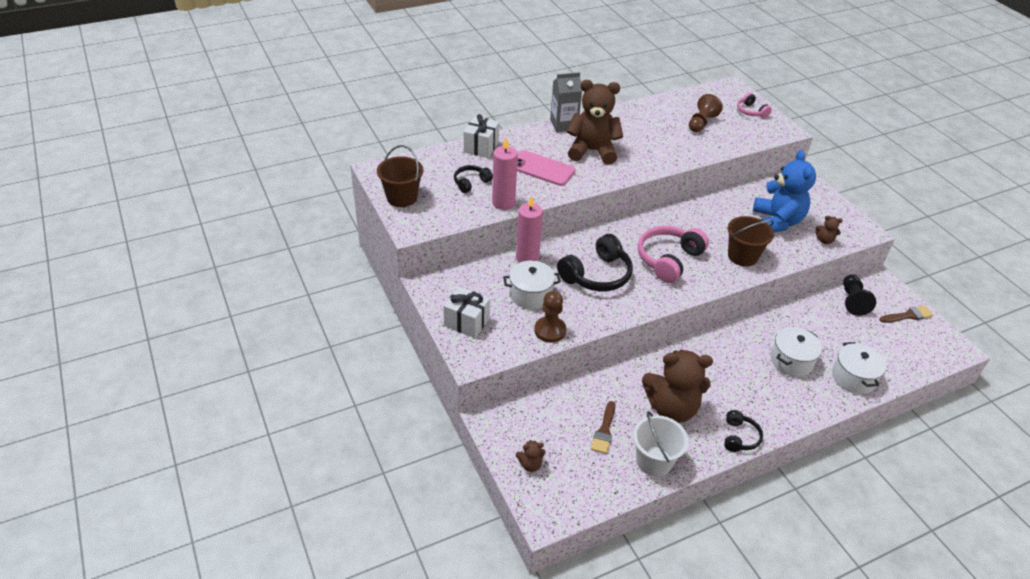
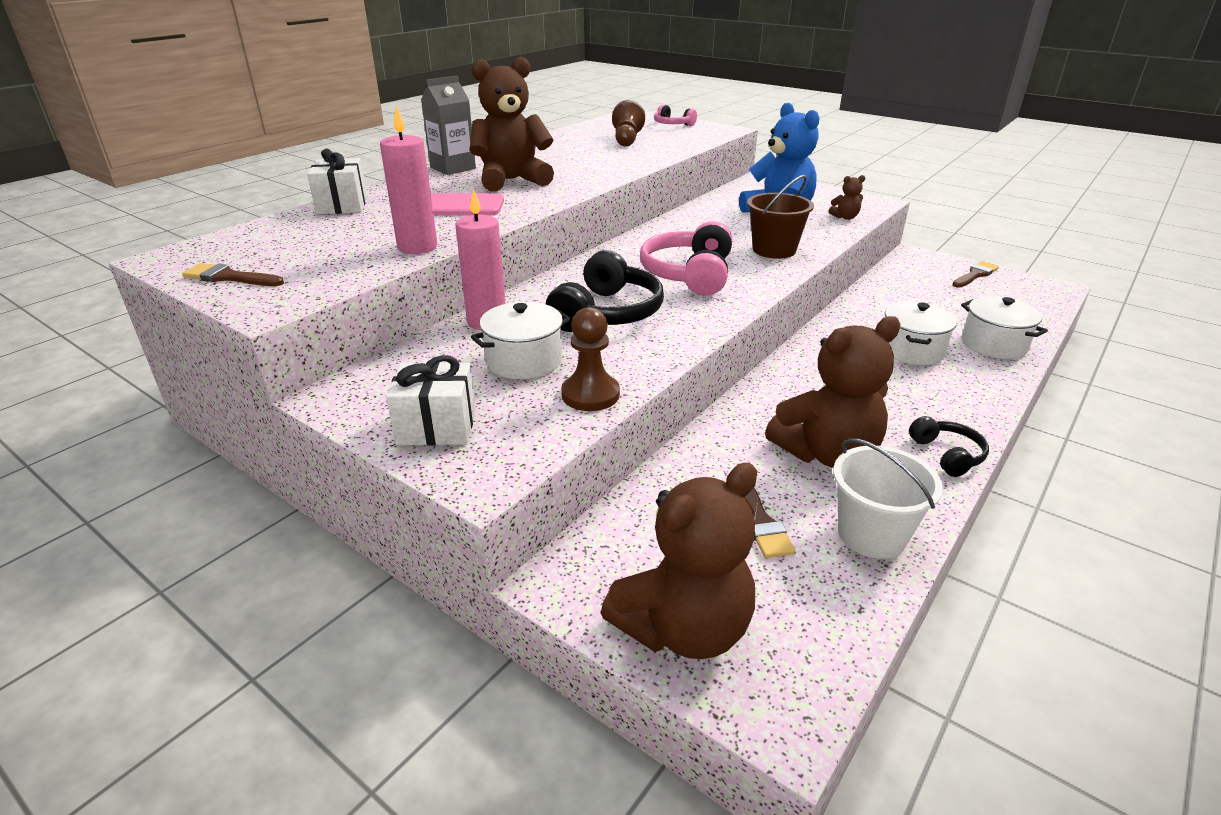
camera: 25 degrees left, 10 degrees down
(402, 197) = (229, 277): brown bucket -> brown brush
(471, 183) = (348, 239): black headphones -> none
(530, 464) = (684, 628): brown teddy bear -> brown teddy bear, size x2.38
(852, 301) = (909, 278): black pawn -> none

